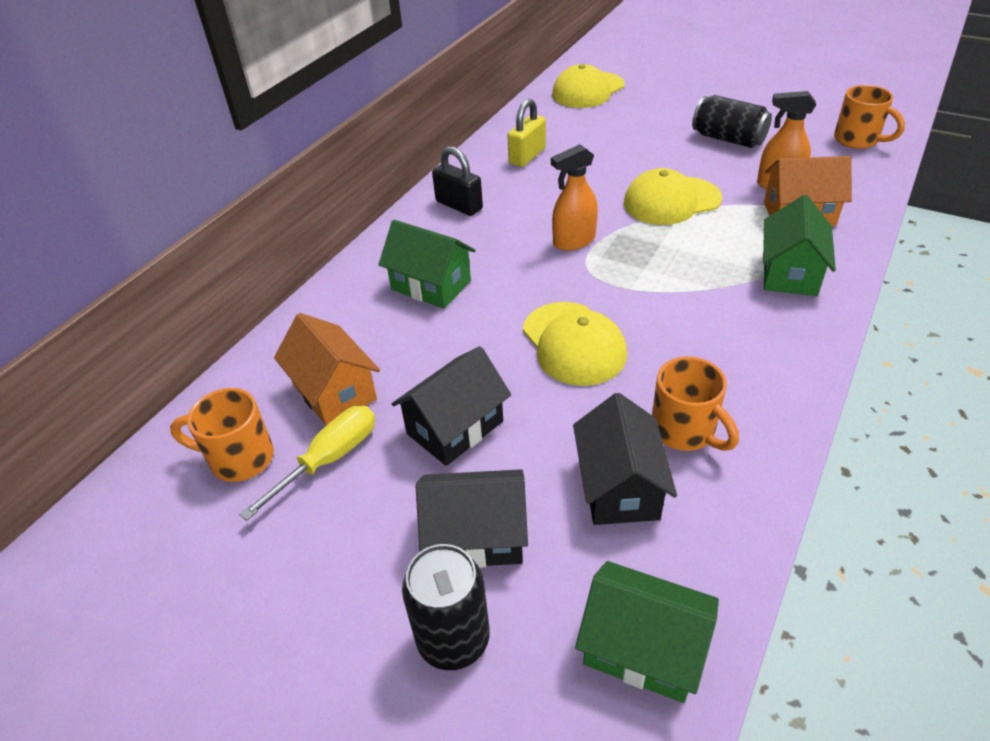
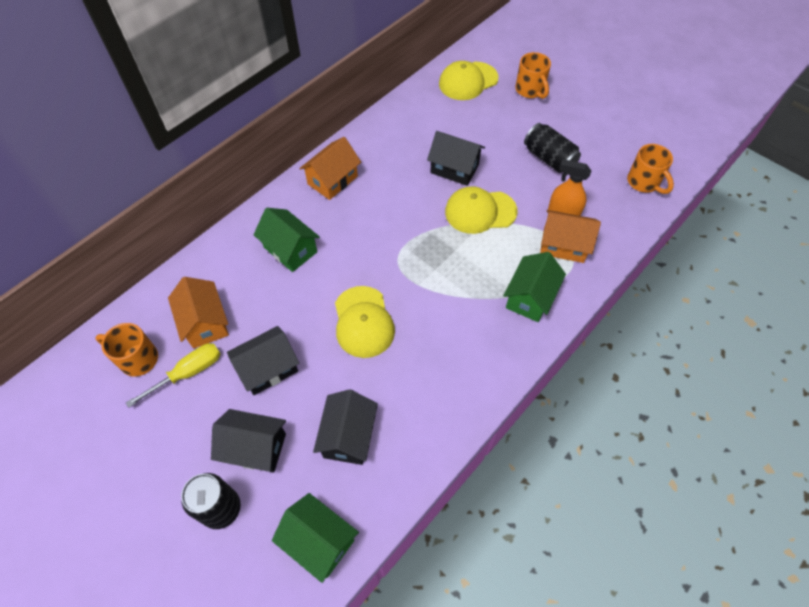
camera: 10 degrees right, 15 degrees up
(459, 205) = (332, 180): black padlock -> orange house
(527, 156) = (397, 142): yellow padlock -> none
(573, 241) = (398, 233): orange spray bottle -> none
(615, 168) = (454, 169): none -> black house
(685, 431) = (404, 407): orange mug -> orange mug (530, 90)

